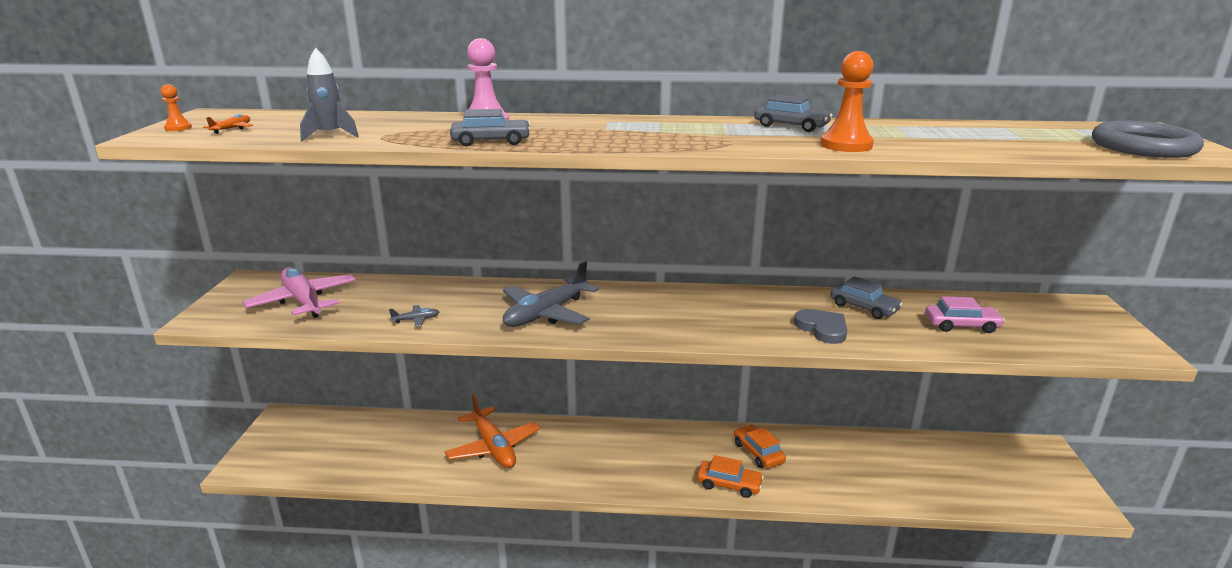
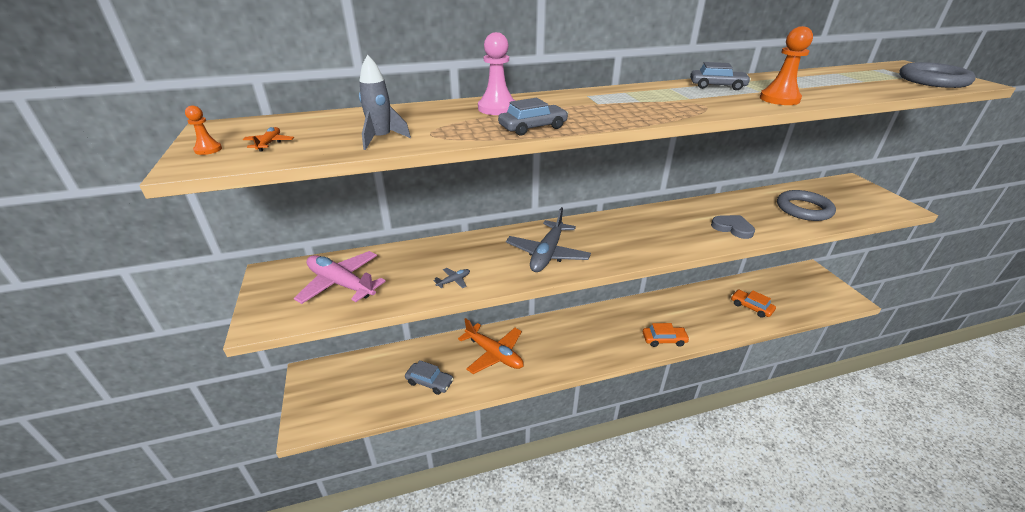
camera: 20 degrees left, 10 degrees up
(758, 453) = (666, 312): orange car -> orange car (751, 307)
(863, 307) = (740, 207): grey car -> grey car (429, 382)
(961, 325) = (803, 209): pink car -> grey ring

